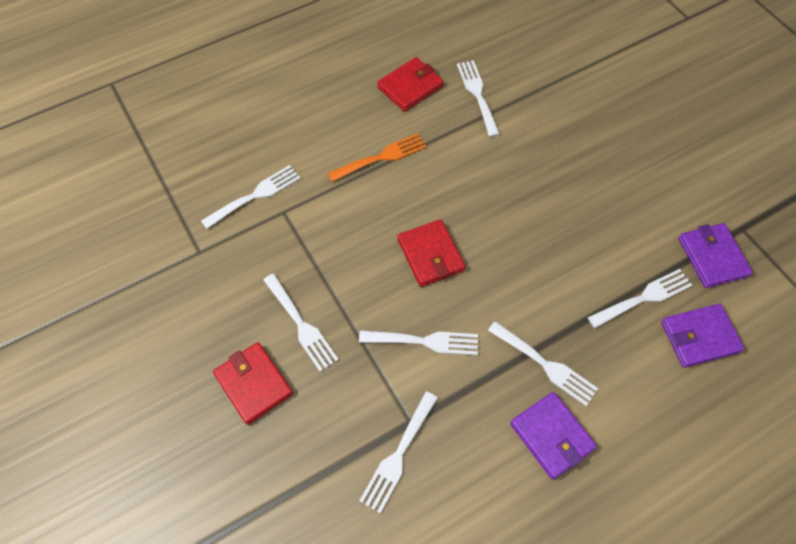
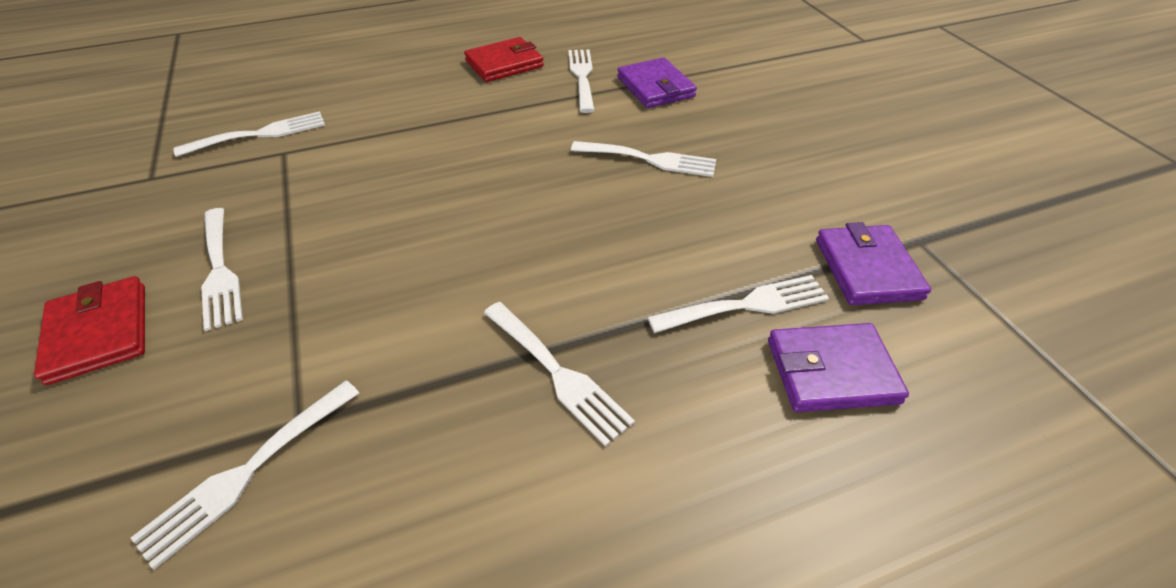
camera: 10 degrees right, 15 degrees down
(381, 157) = (436, 117): orange fork -> none
(424, 341) = (383, 314): white fork -> white fork (649, 159)
(430, 255) = (446, 216): red wallet -> none
(551, 436) = (527, 486): purple wallet -> purple wallet (655, 87)

